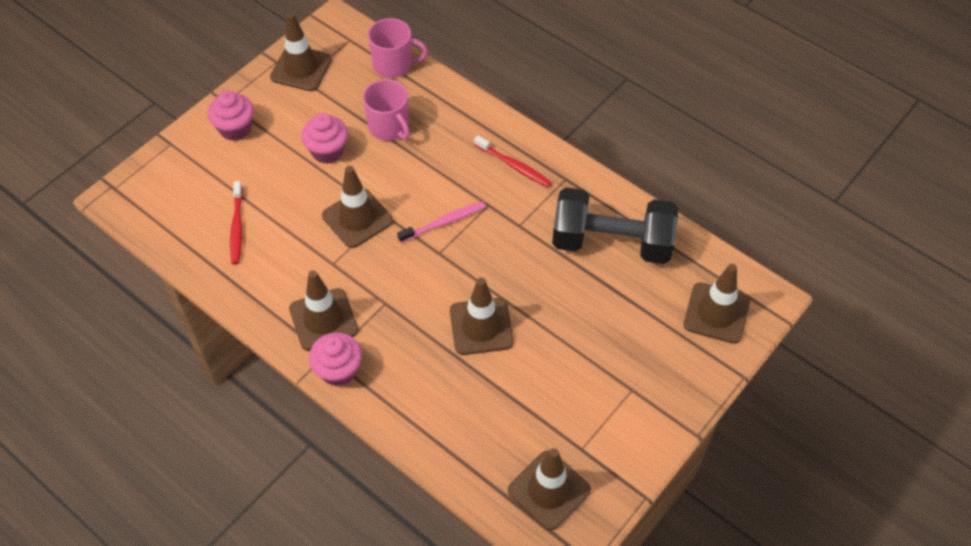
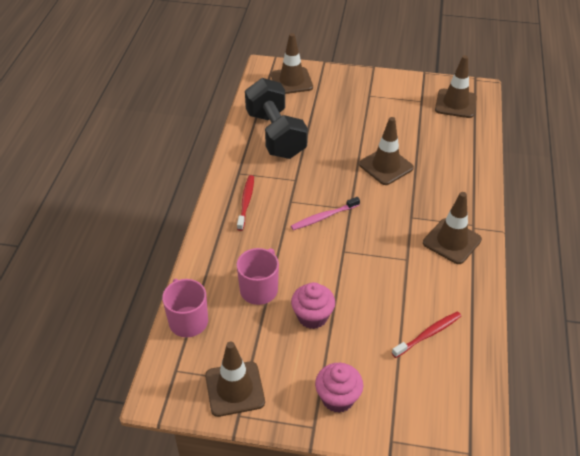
camera: 120 degrees left, 10 degrees down
(338, 370) = (477, 215): pink cupcake -> none
(357, 218) = (359, 265): brown traffic cone -> none
(443, 222) = (324, 217): pink toothbrush -> pink toothbrush turned 60 degrees counterclockwise

